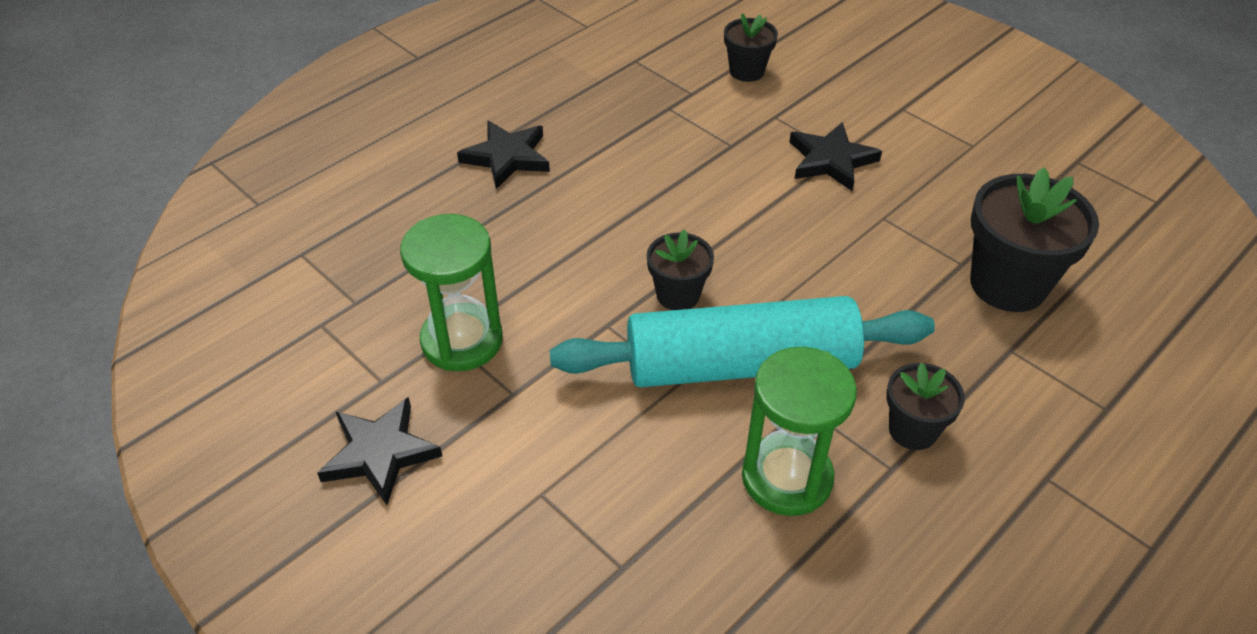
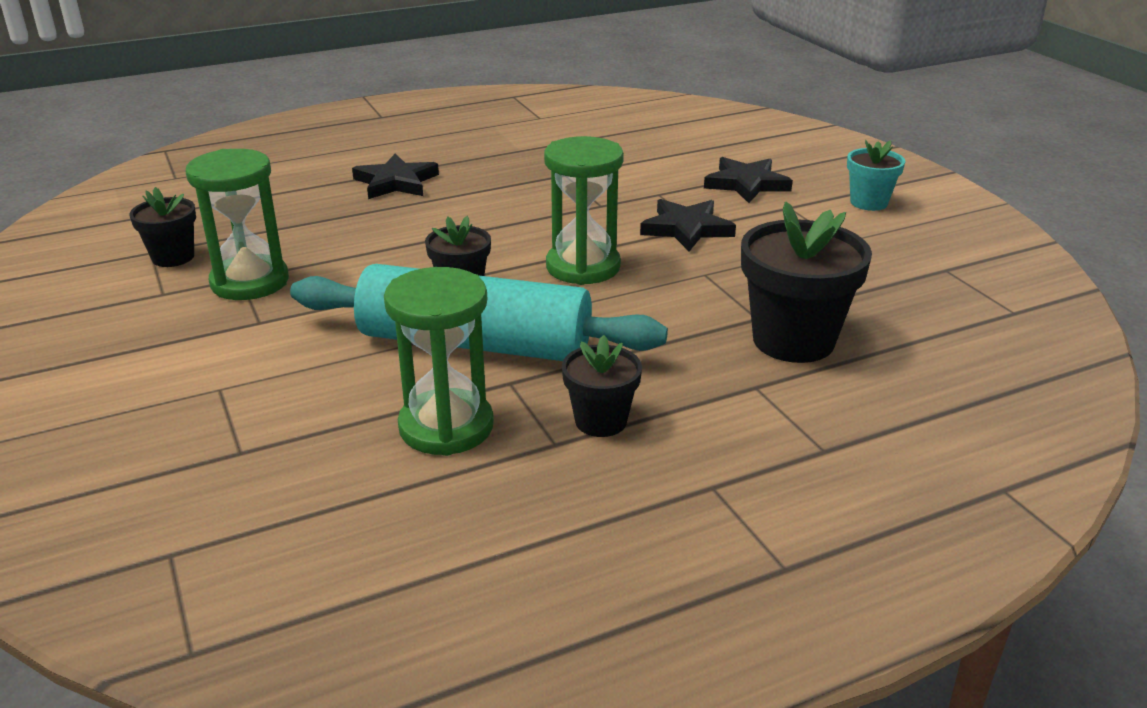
camera: 20 degrees right, 15 degrees down
(380, 453) = (116, 335): black star -> black star (746, 184)
(746, 71) = (658, 163): black flower pot -> black flower pot (173, 257)
(771, 236) = (583, 267): none -> green hourglass
(966, 87) = (868, 202): none -> turquoise flower pot

